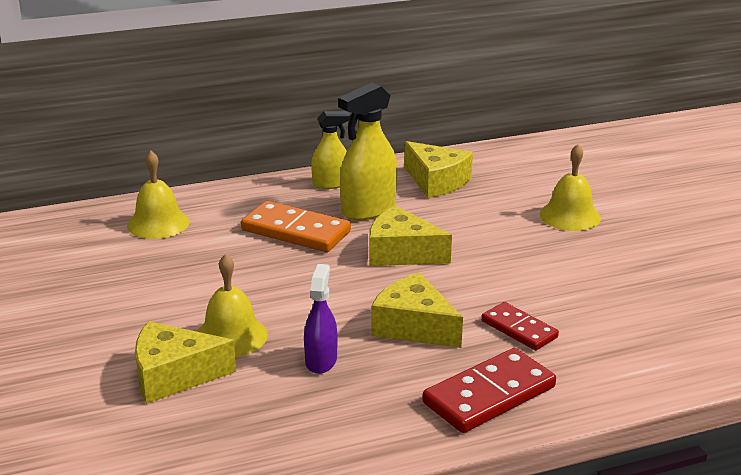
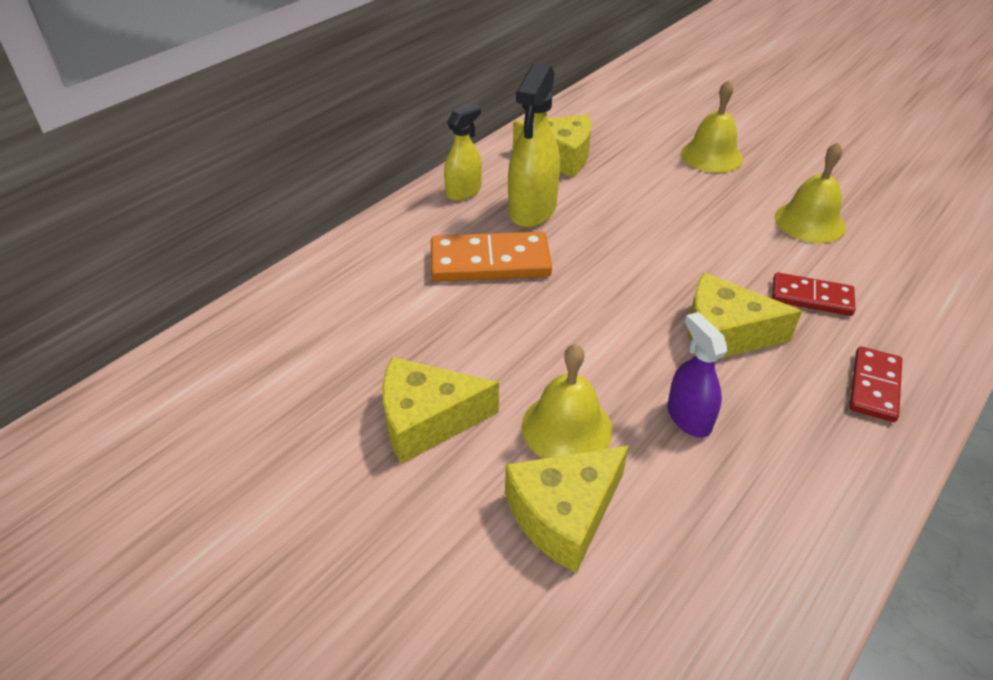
camera: 30 degrees left, 15 degrees up
(158, 223) = (329, 307): yellow bell -> yellow bell (809, 222)
(401, 253) = (617, 250): yellow cheese -> yellow cheese (427, 420)
(489, 395) = (874, 386): red domino -> red domino, size x0.62

